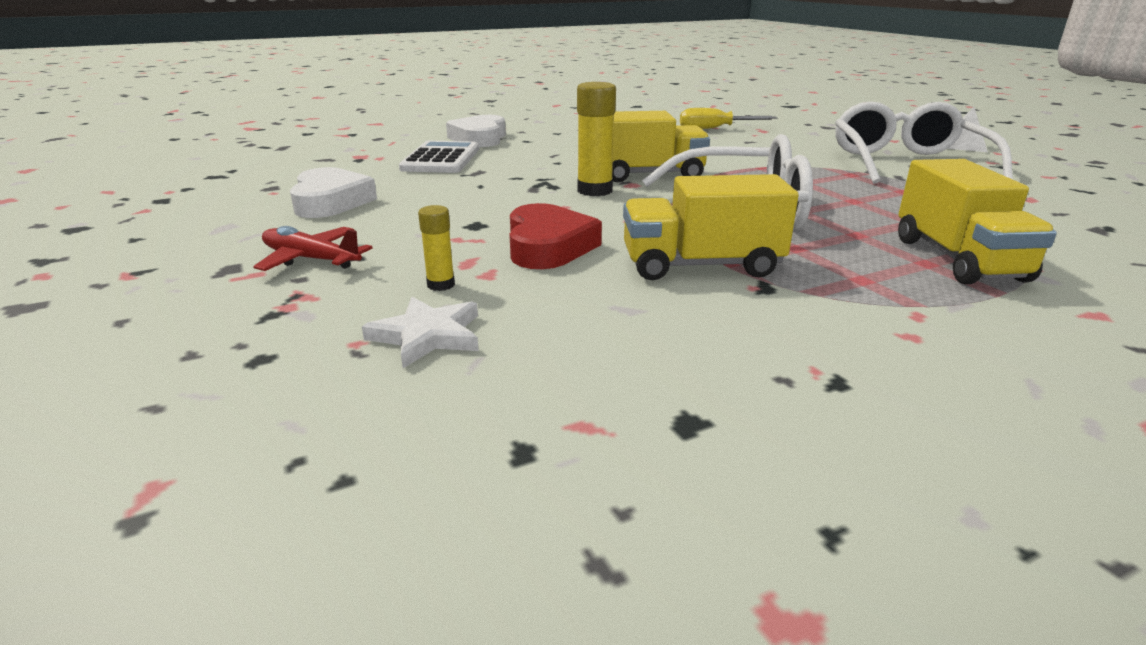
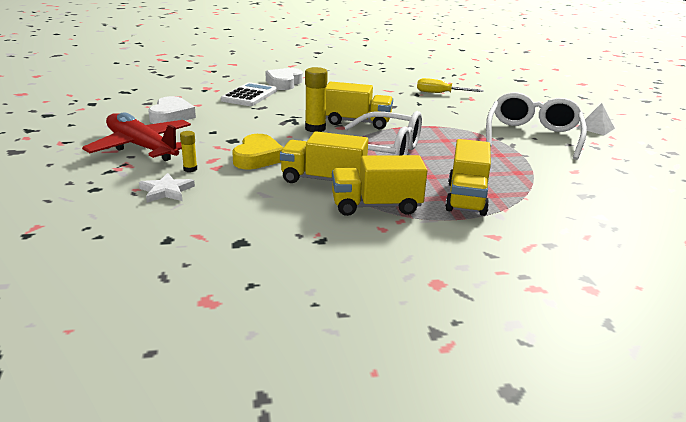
camera: 15 degrees right, 0 degrees up
(311, 259) = (141, 147): red plane -> red plane, size x1.91
(548, 246) = (258, 158): red heart -> yellow heart
(844, 296) = (376, 206): none -> yellow truck

